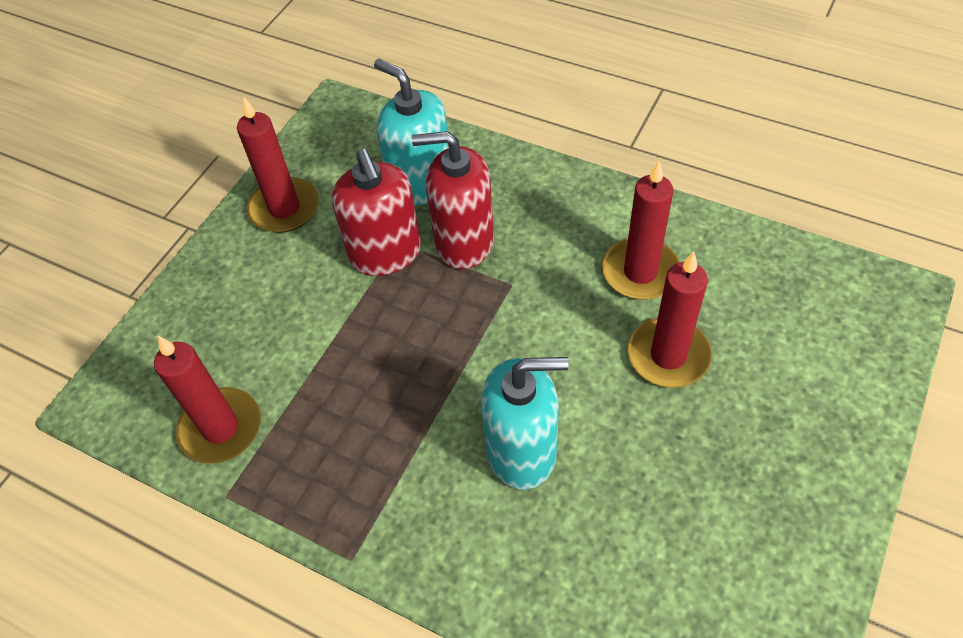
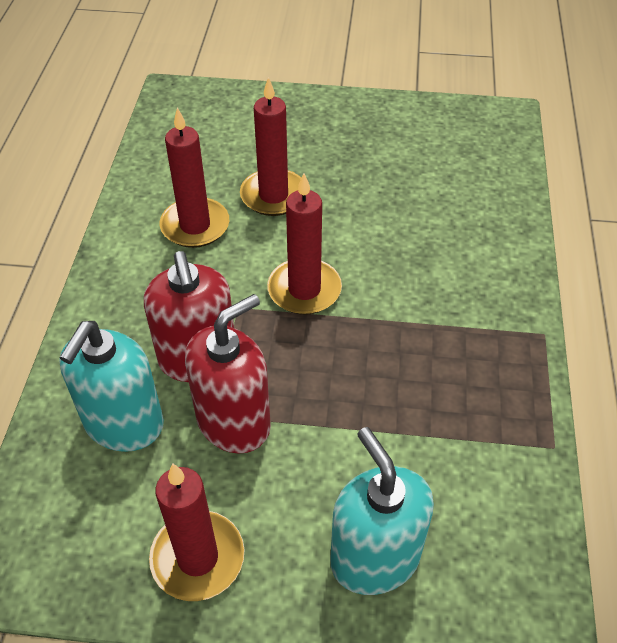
camera: 115 degrees left, 5 degrees down
(221, 428) = (497, 484): red candle -> red candle (304, 290)
(522, 451) = (398, 258): turquoise soap dispenser -> turquoise soap dispenser (375, 558)

